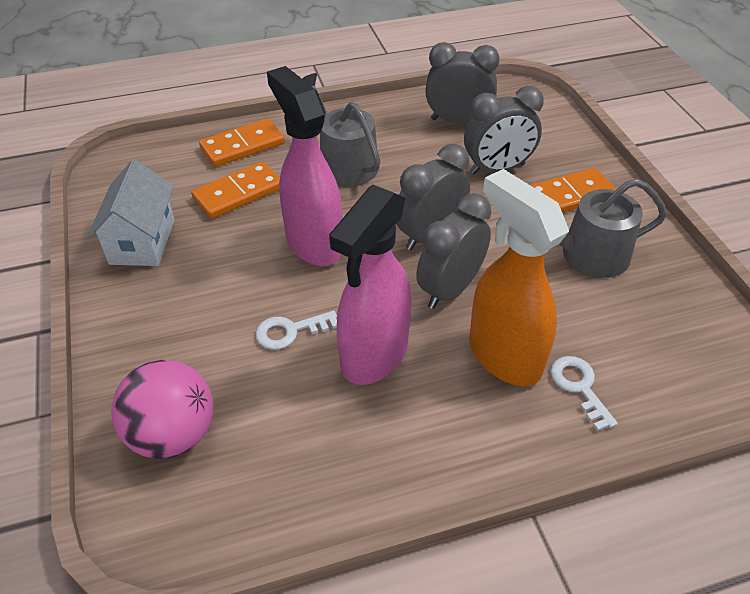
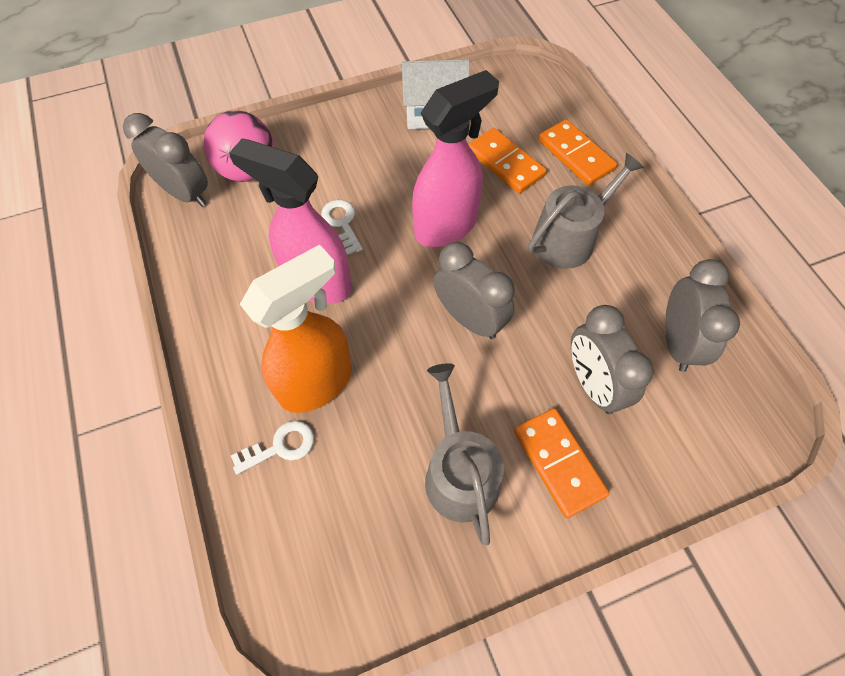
camera: 85 degrees right, 15 degrees up
(450, 289) = (397, 338): grey clock -> grey clock (185, 193)

